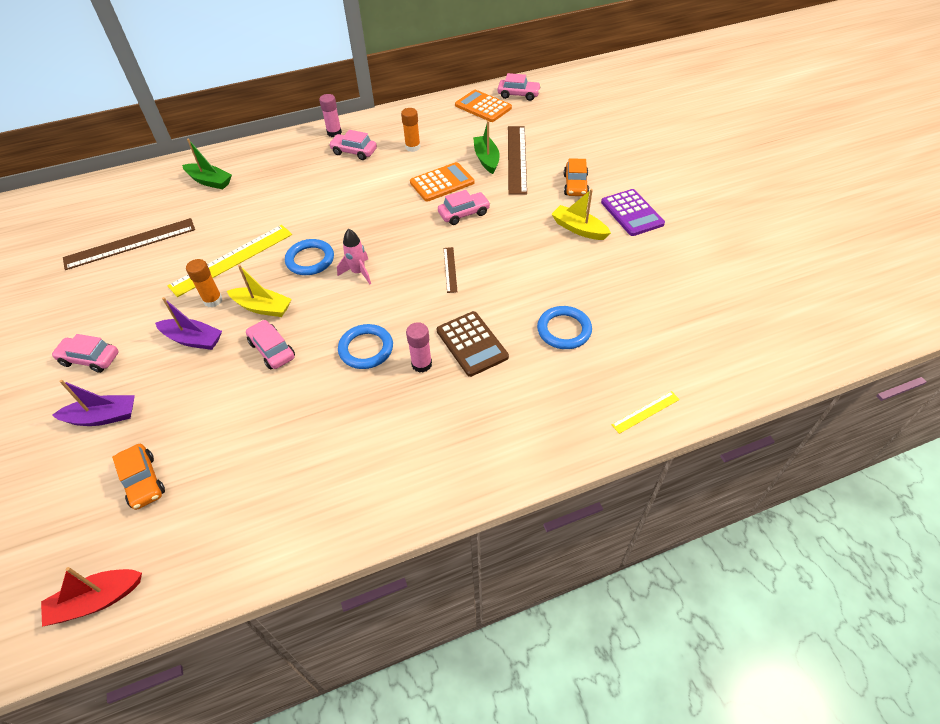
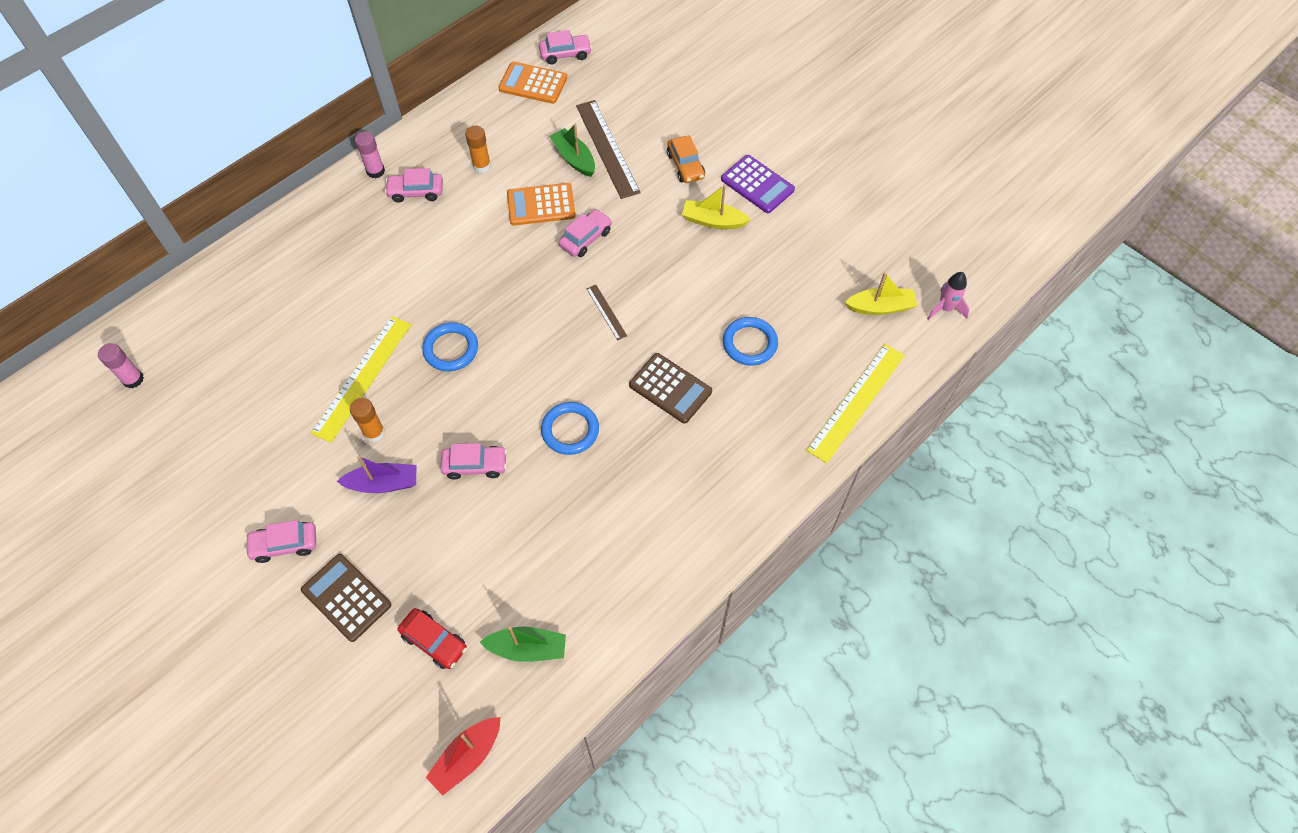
camera: 25 degrees left, 10 degrees up
(103, 417) = (346, 597): purple boat -> brown calculator
(130, 244) = (227, 397): brown ruler -> none
(143, 481) = (434, 641): orange car -> red car
(210, 181) = (265, 285): green boat -> green boat (527, 648)
(263, 307) = (435, 422): yellow boat -> yellow boat (880, 307)
(272, 350) = (475, 465): pink car -> pink car turned 150 degrees clockwise
(358, 272) = (512, 347): pink rocket -> pink rocket (945, 308)
(421, 364) = (633, 427): pink glue stick -> pink glue stick (133, 379)
(442, 183) = (541, 205): orange calculator -> orange calculator turned 135 degrees counterclockwise
(645, 412) = (856, 402): yellow ruler -> yellow ruler, size x2.07

